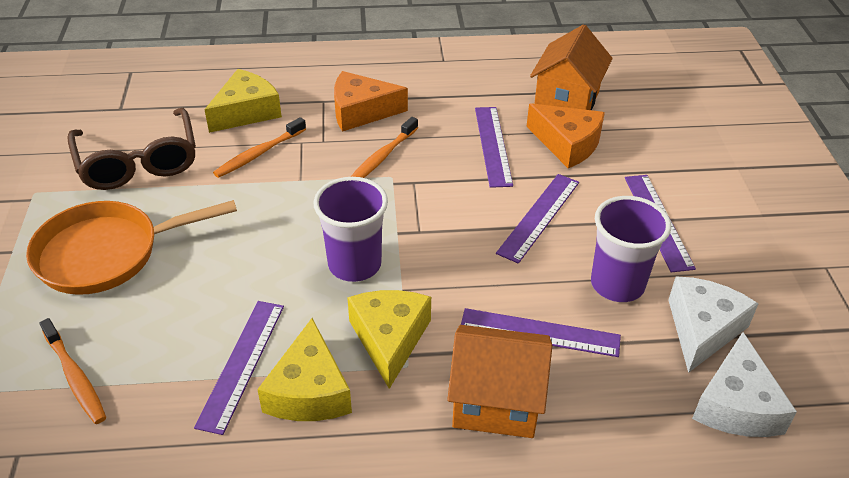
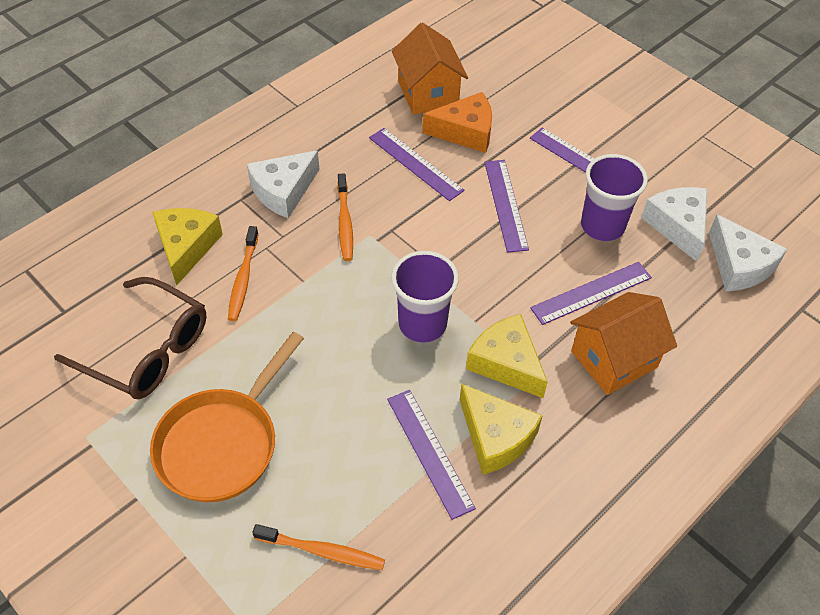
camera: 40 degrees left, 10 degrees up
(361, 111) = (283, 191): orange cheese -> white cheese

